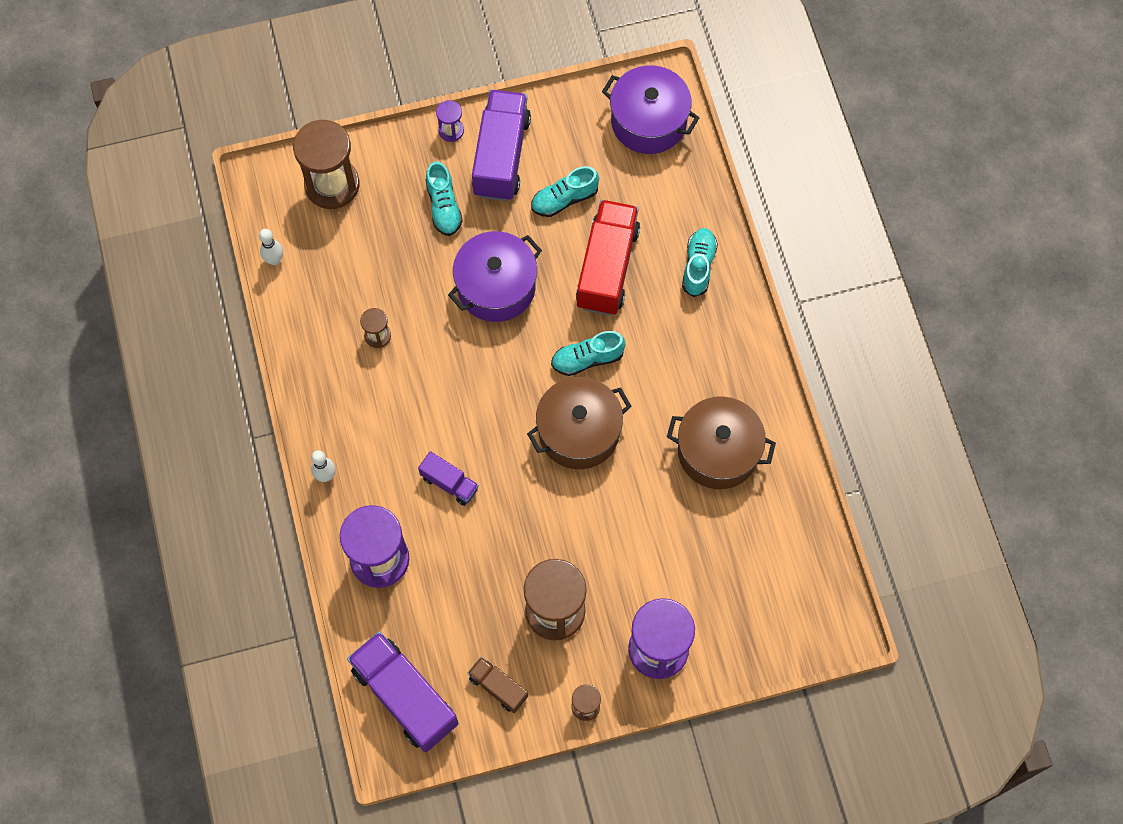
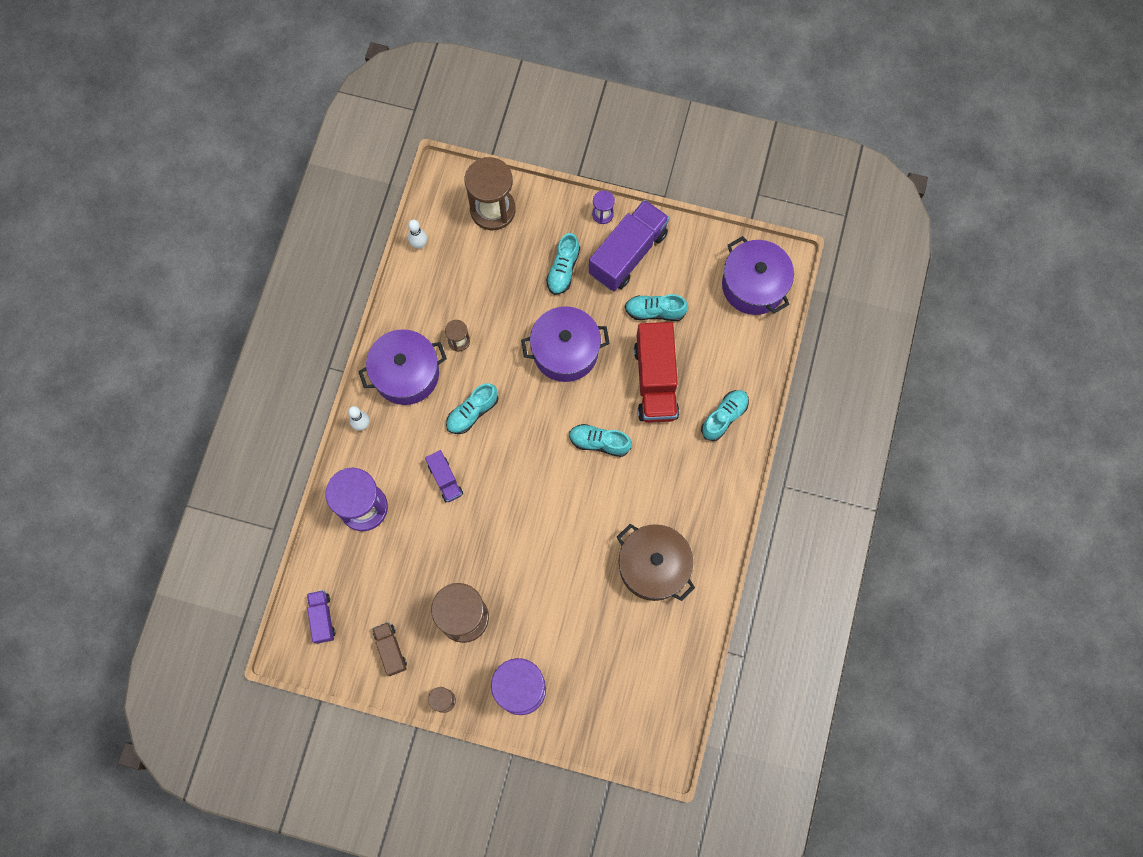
camera: 30 degrees right, 5 degrees up
(342, 399) = (406, 374): none -> purple pot
(405, 696) = (322, 618): purple truck -> purple truck, size x0.51
(436, 400) = (472, 412): none -> turquoise shoe
(579, 432) = (560, 494): brown pot -> none
(607, 267) = (655, 381): red truck -> red truck turned 135 degrees clockwise

